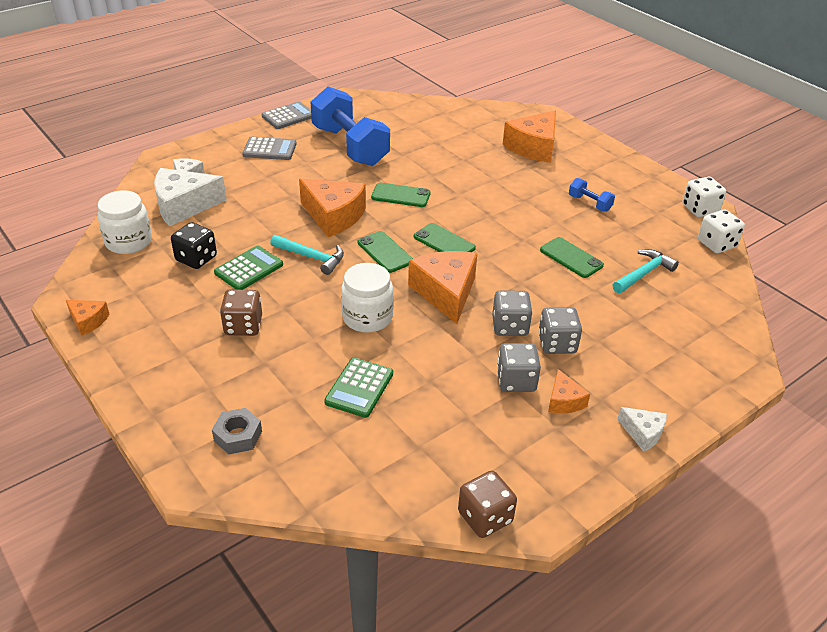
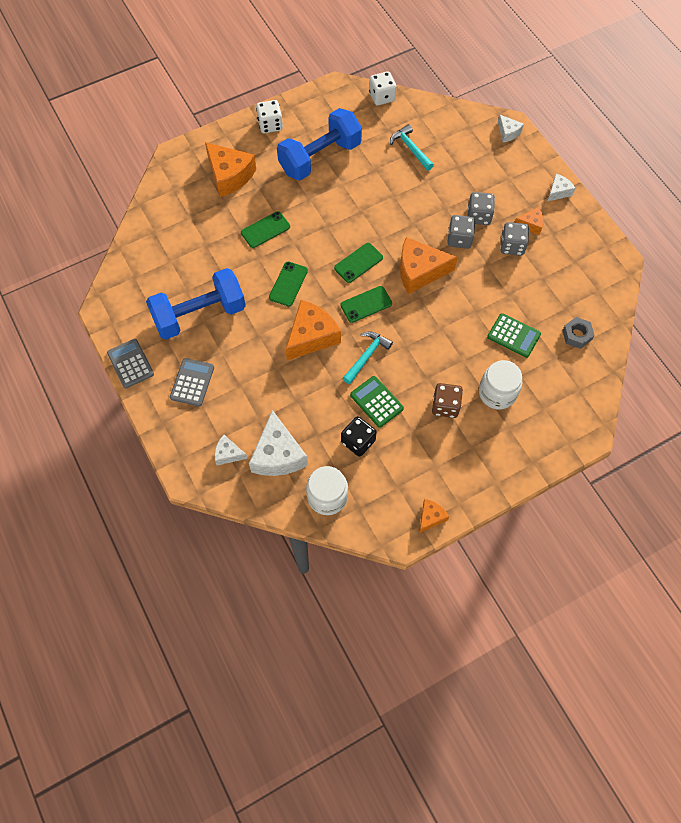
camera: 80 degrees left, 25 degrees up
(238, 436) = (553, 409): grey nut -> grey nut (576, 335)
(367, 317) = (443, 324): white jar -> white jar (497, 393)
(485, 517) = (618, 282): brown dice -> none
(571, 258) = (387, 186): green phone -> green phone (265, 230)
(589, 203) = (320, 157): blue dumbbell -> blue dumbbell, size x2.37
(700, 209) = (338, 92): white dice -> white dice (270, 125)
(730, 369) = (508, 132): none -> white cheese

